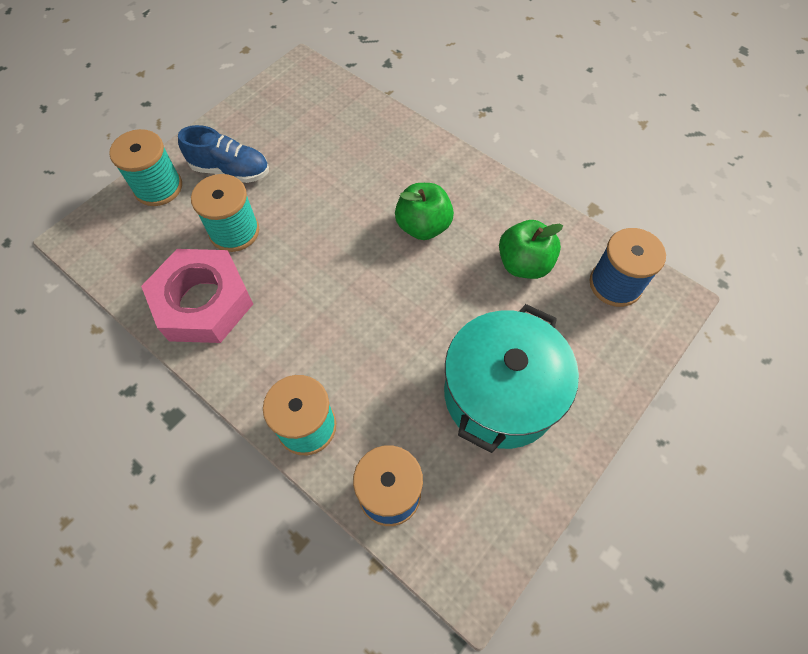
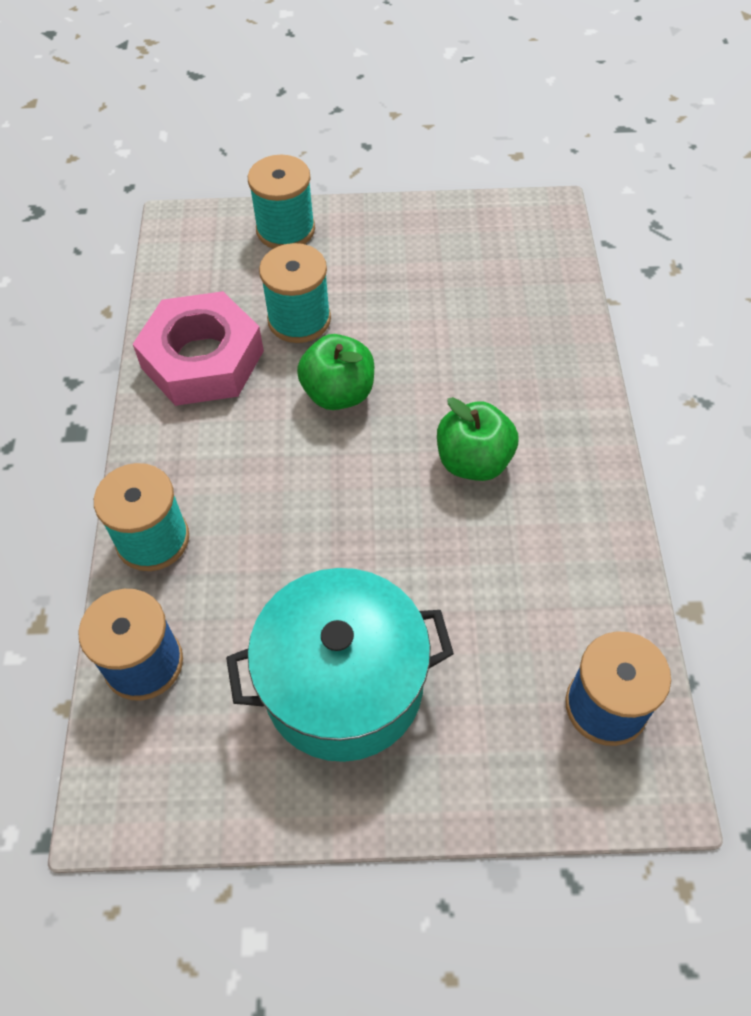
camera: 50 degrees right, 5 degrees down
(231, 170) = (362, 262): blue shoe -> none
(524, 264) = (530, 590): green apple -> green apple (338, 393)

